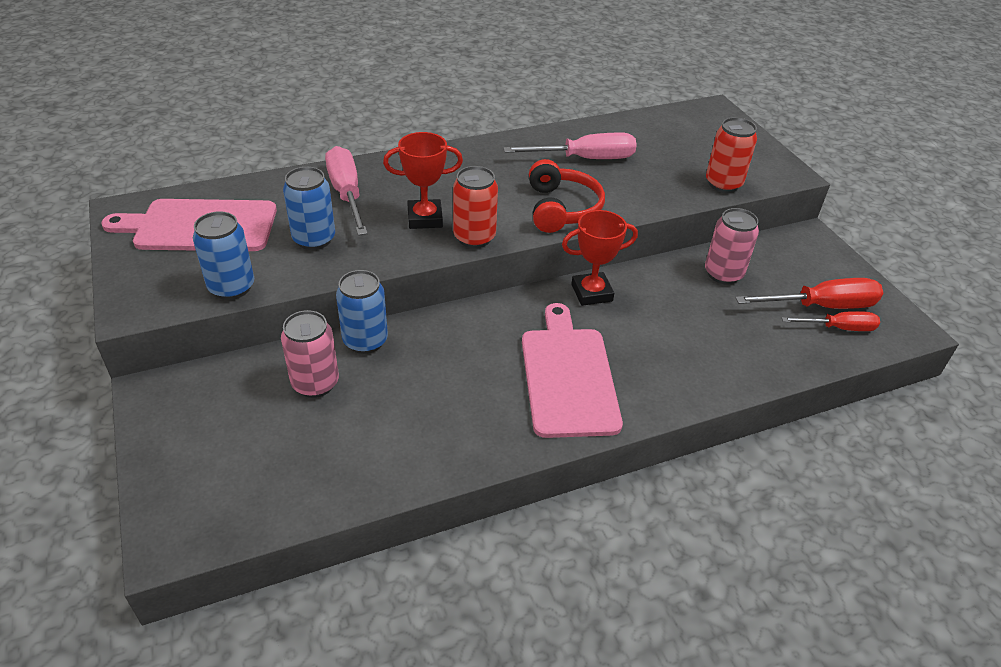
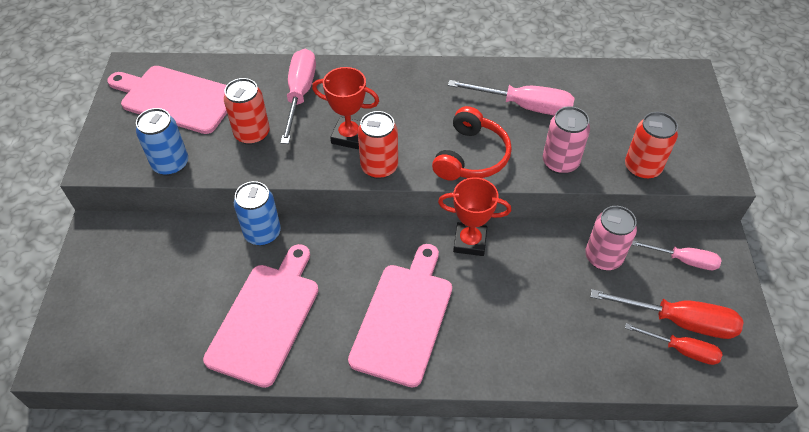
camera: 25 degrees right, 10 degrees up
(314, 239) = (252, 134): blue can -> red can
(315, 383) = (208, 261): pink can -> pink can (560, 163)
(418, 419) = (266, 318): none -> pink cutting board
(793, 258) = (683, 260): none -> pink screwdriver

